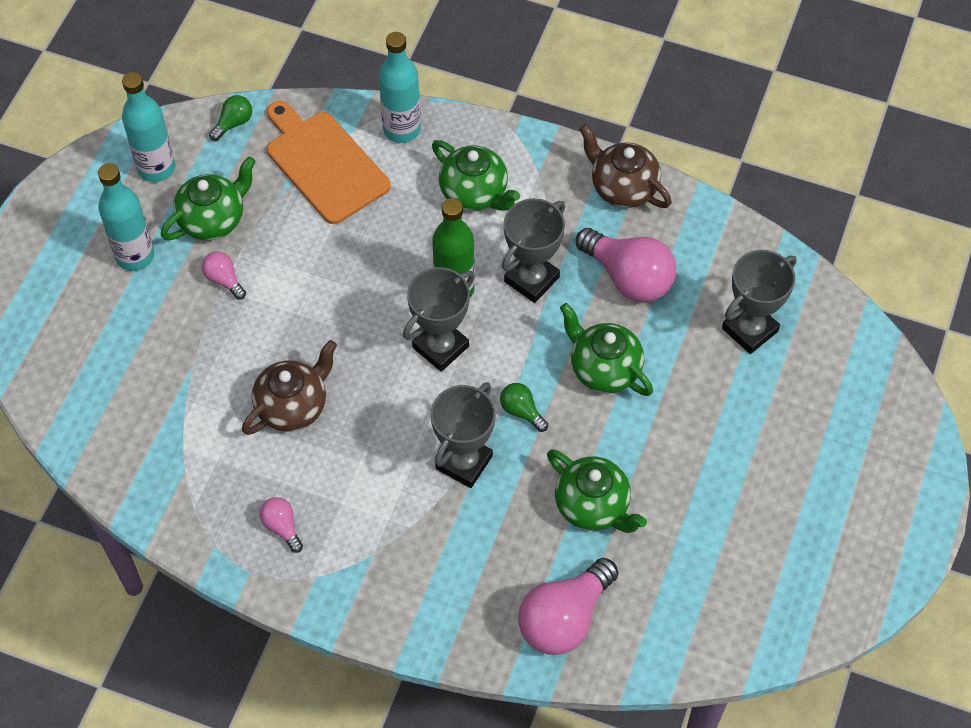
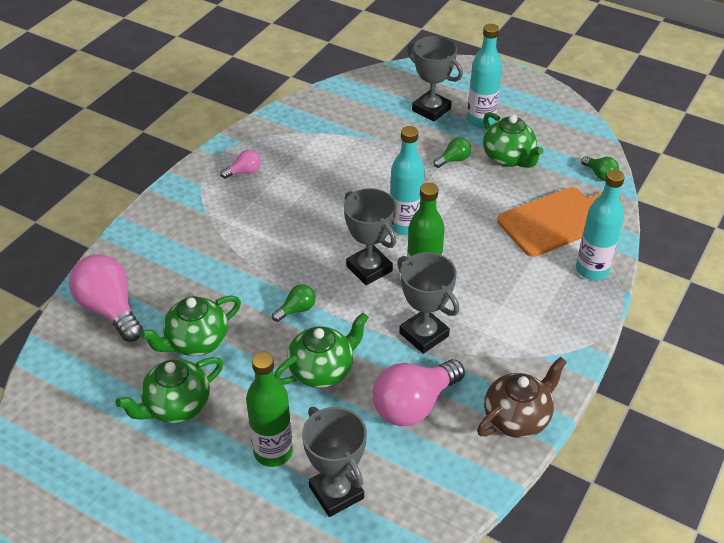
camera: 100 degrees right, 15 degrees down
(156, 168) = (558, 134): turquoise bottle -> turquoise bottle (405, 226)
(224, 280) = (453, 160): pink light bulb -> green light bulb
(293, 406) = (338, 185): brown teapot -> none
(464, 462) = (262, 269): grey trophy -> grey trophy (431, 109)
(474, 193) = (520, 309): green teapot -> green teapot (176, 406)
(719, 394) = (273, 452): none -> green bottle

